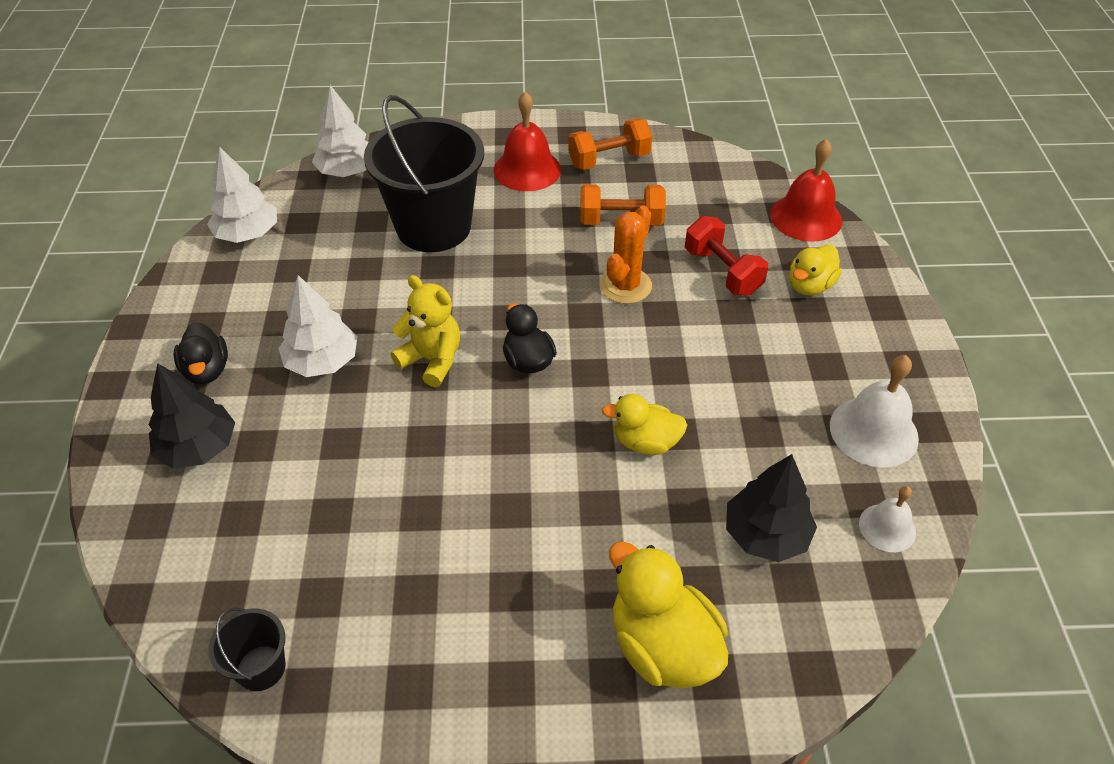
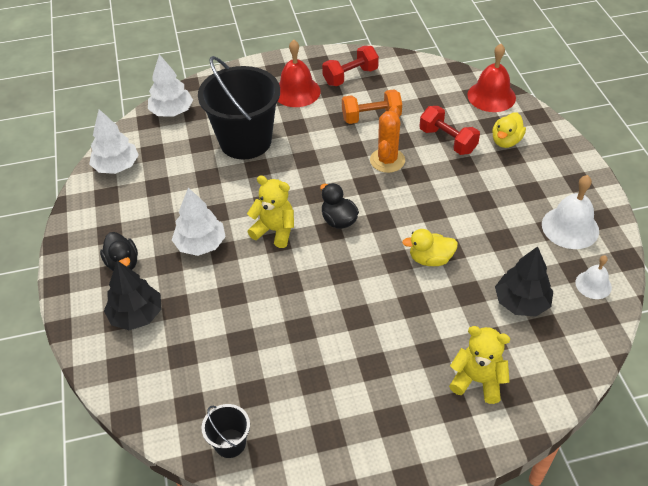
camera: 10 degrees left, 0 degrees up
(609, 160) = (350, 76): orange dumbbell -> red dumbbell
(662, 646) = (477, 380): yellow duck -> yellow teddy bear

